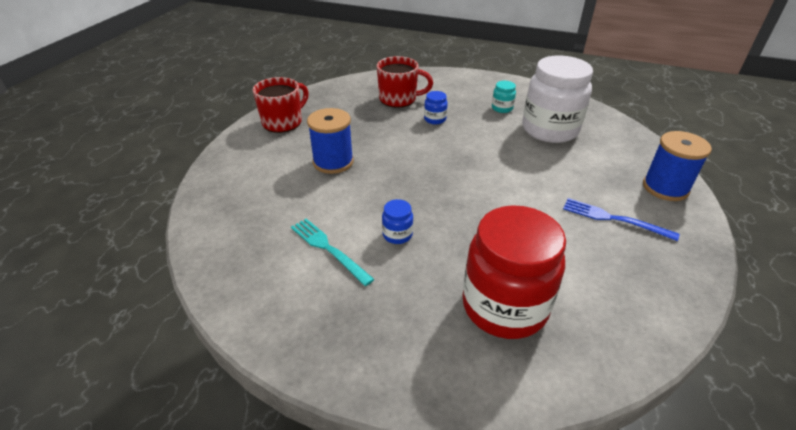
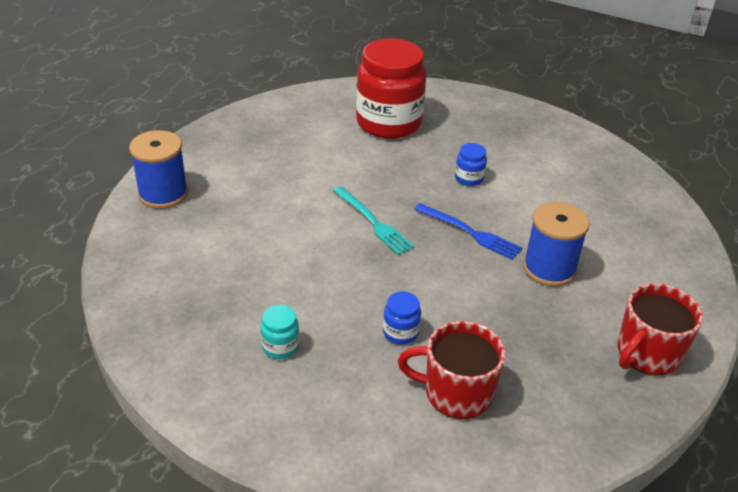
camera: 175 degrees left, 0 degrees up
(329, 249) = (533, 173): turquoise fork -> turquoise fork (373, 222)
(549, 130) = (233, 291): white jar -> none
(614, 219) = (249, 170): blue fork -> blue fork (470, 232)

